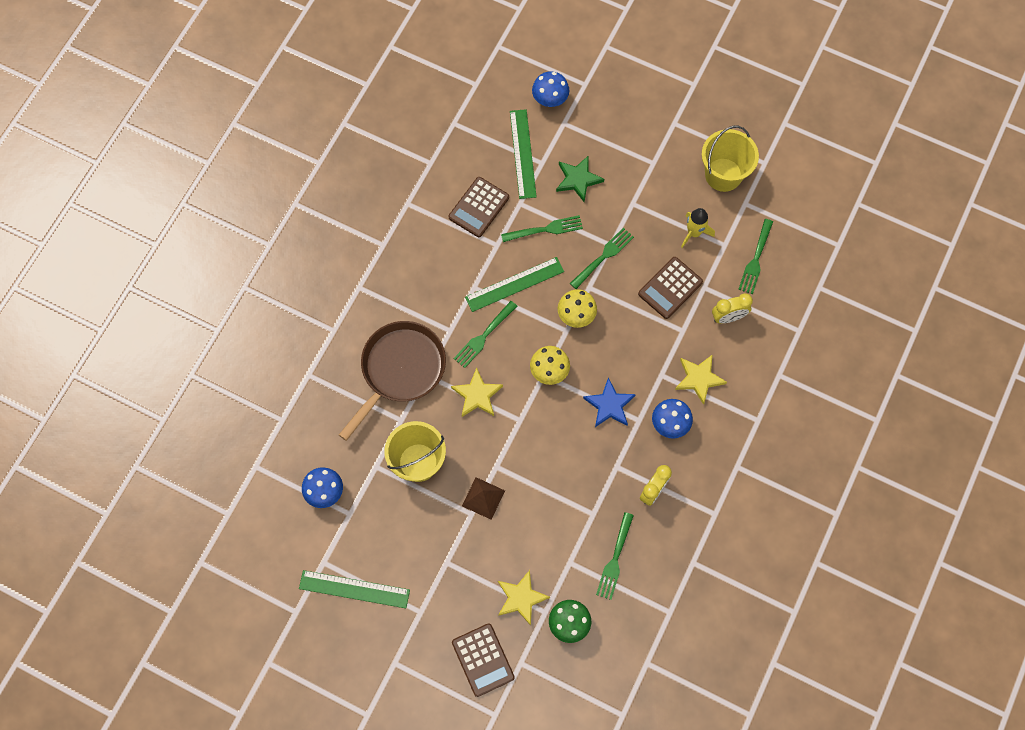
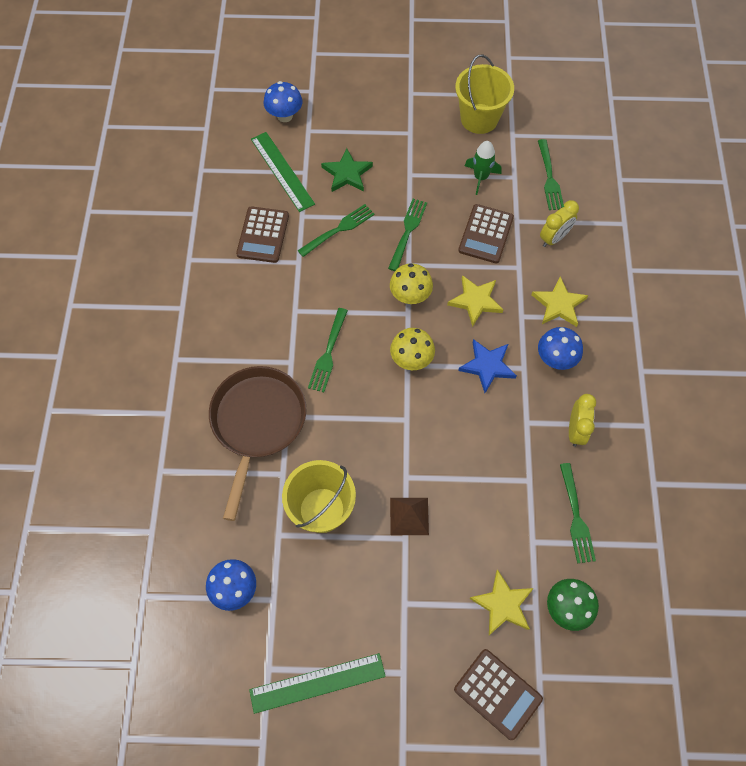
camera: 25 degrees left, 5 degrees down
(477, 395) = (350, 414): yellow star -> yellow star (475, 301)
(514, 284) = (334, 291): green ruler -> none
(694, 233) = (480, 177): yellow rocket -> green rocket

